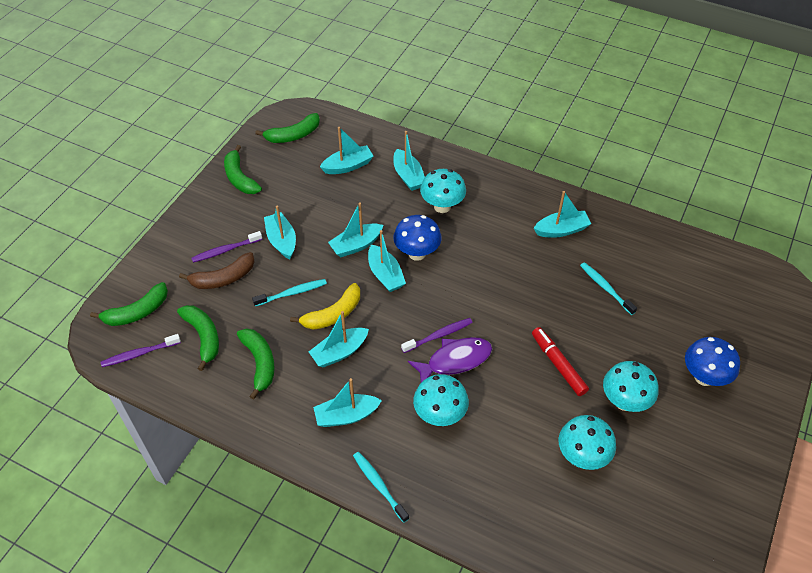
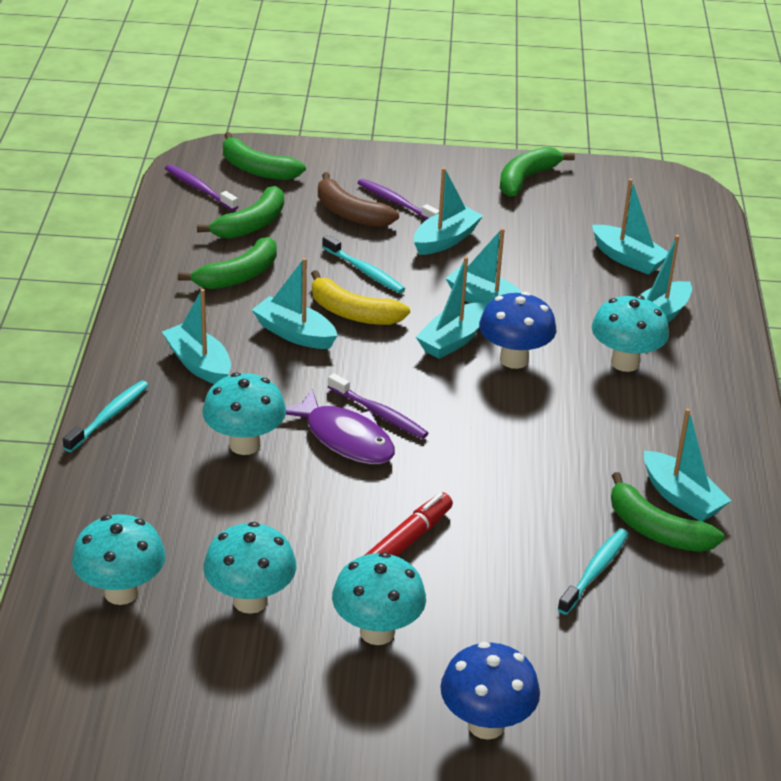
camera: 65 degrees right, 15 degrees down
(293, 135) = (643, 199): green banana -> green banana (656, 530)
(554, 525) = (121, 592): none -> turquoise mushroom

